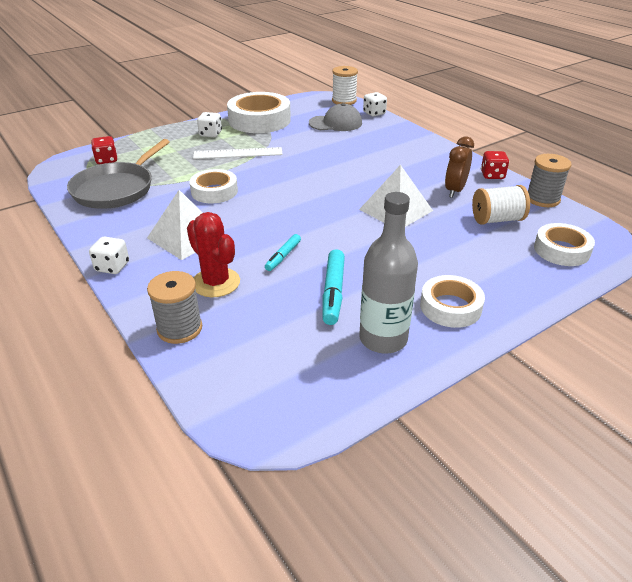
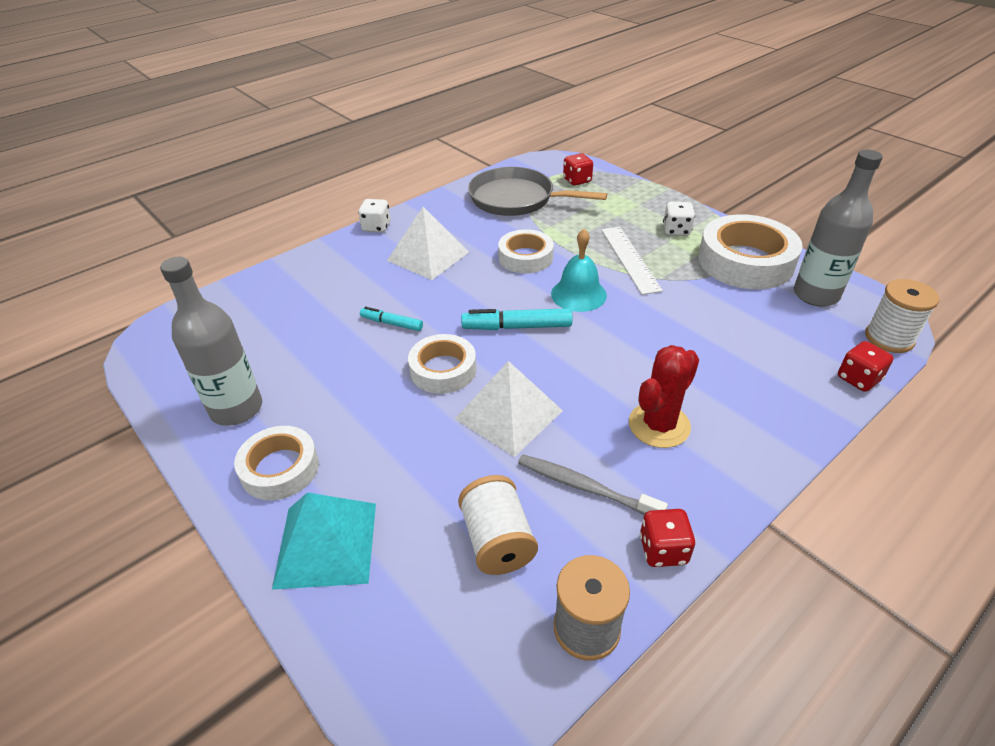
camera: 85 degrees right, 5 degrees up
(179, 328) = (282, 278): grey spool -> none
(216, 282) = (347, 286): red cactus -> red cactus (659, 425)
(273, 175) = (578, 294): none -> turquoise bell
(301, 109) = (815, 295): none -> grey bottle
(333, 292) = (321, 366): turquoise marker -> turquoise marker (517, 327)
(335, 123) = (782, 335): grey cap -> none
(374, 113) = (858, 379): white dice -> red dice
(455, 190) = (586, 487): brown clock -> grey toothbrush
(513, 281) = (326, 544): none -> turquoise pyramid
(561, 250) = (407, 628): white tape -> white tape (443, 370)

